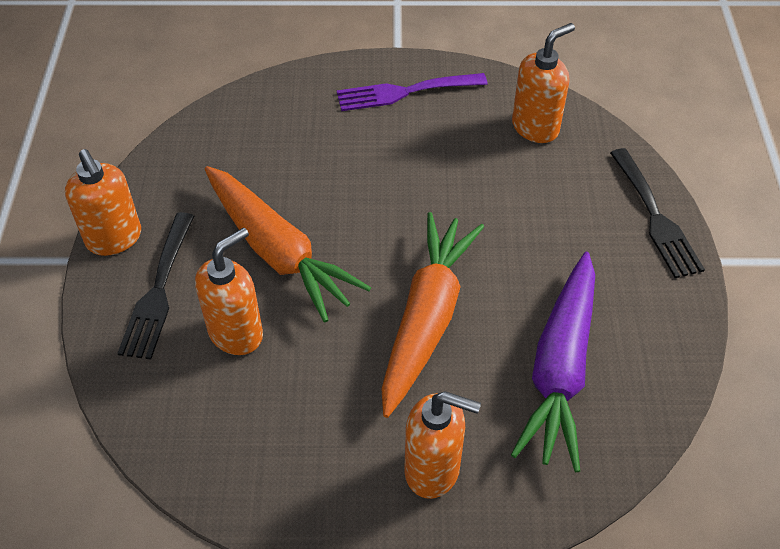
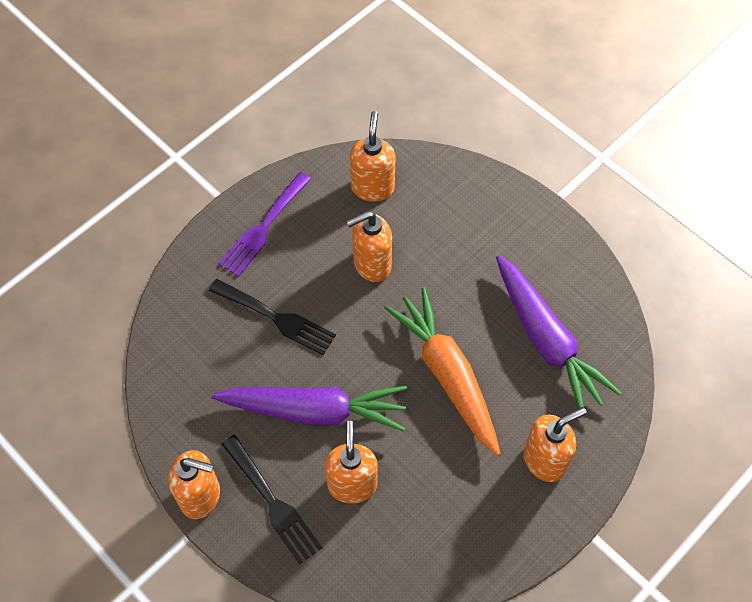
camera: 45 degrees left, 10 degrees up
(278, 252) = (314, 411): orange carrot -> purple carrot
(463, 182) = (371, 264): none -> orange soap dispenser
(655, 217) = (501, 196): black fork -> black fork (276, 318)

